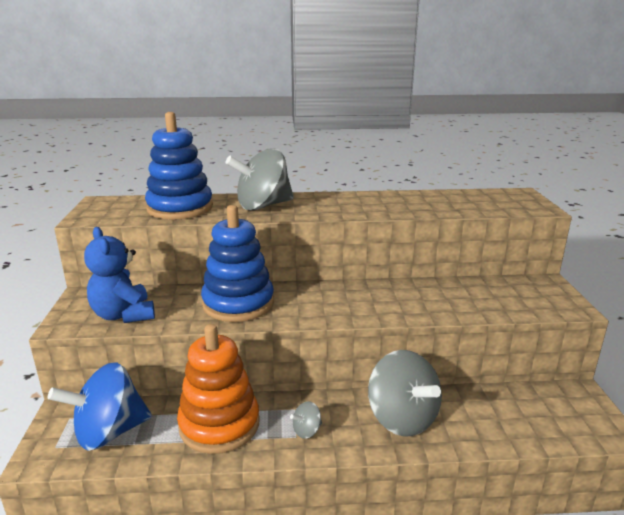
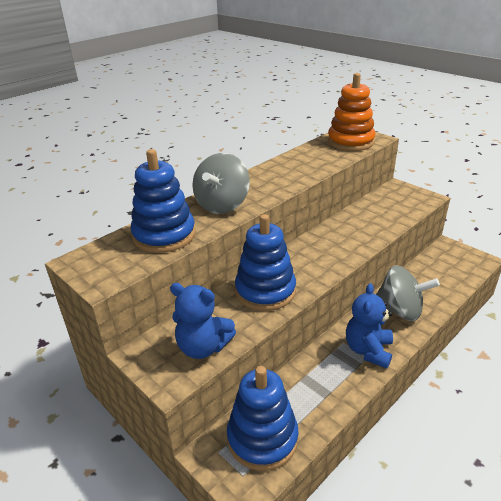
camera: 40 degrees left, 10 degrees up
(109, 432) = (262, 438): blue spinning top -> blue stacking toy
(219, 425) = (319, 382): orange stacking toy -> orange stacking toy (350, 142)
(307, 431) = (368, 350): grey spinning top -> blue teddy bear

